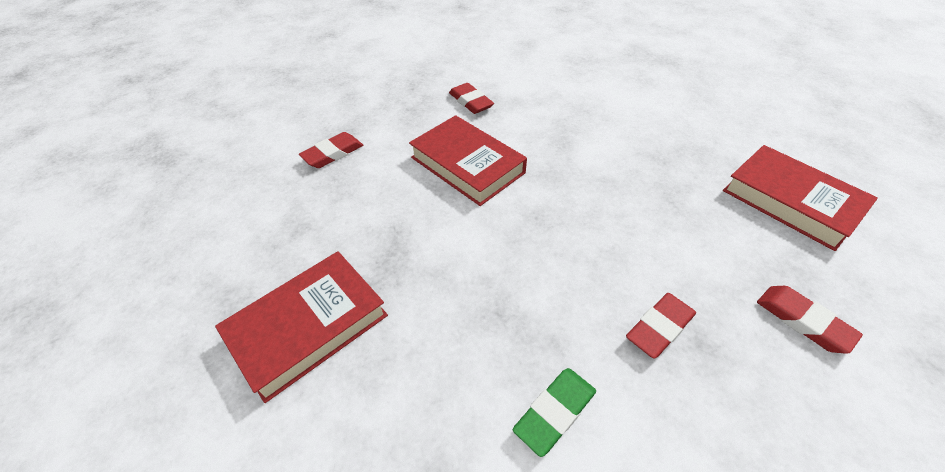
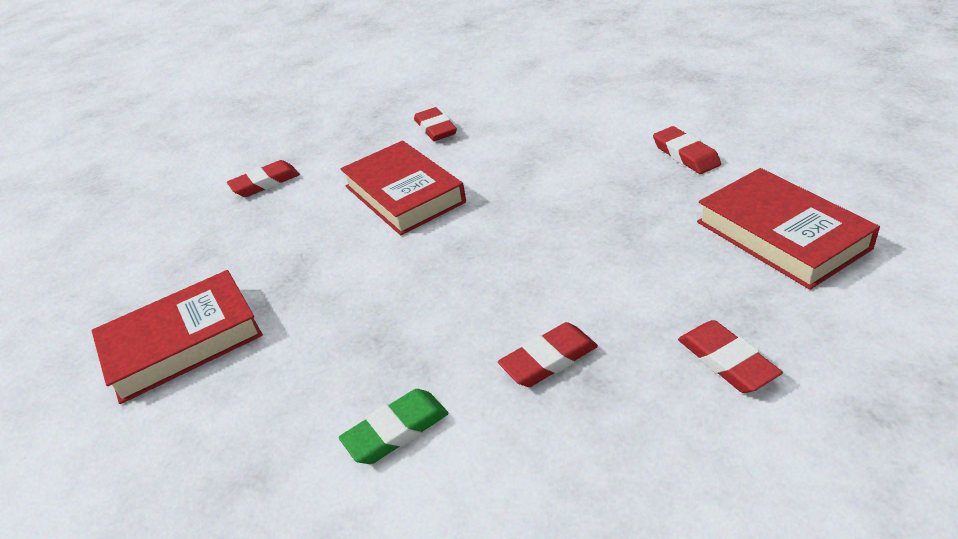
camera: 15 degrees right, 10 degrees down
(686, 129) = (685, 155): none -> red eraser

